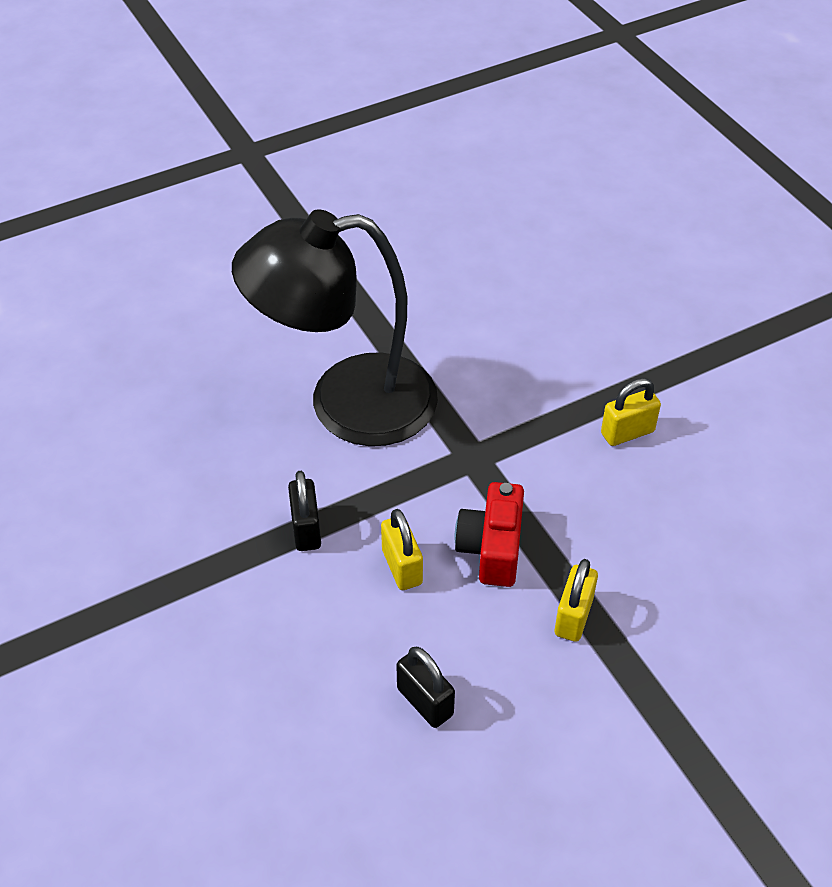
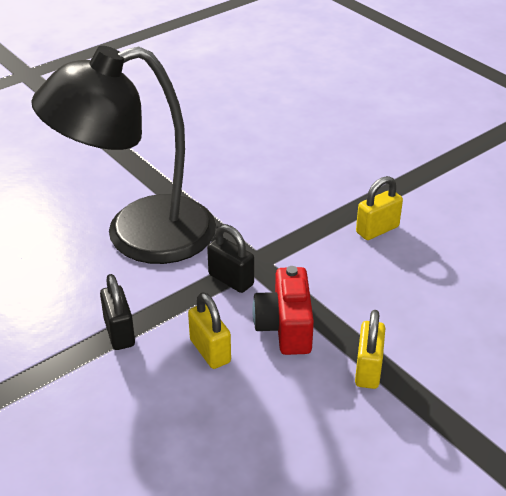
camera: 10 degrees left, 10 degrees down
(425, 701) = (253, 456): black padlock -> black padlock (231, 279)

